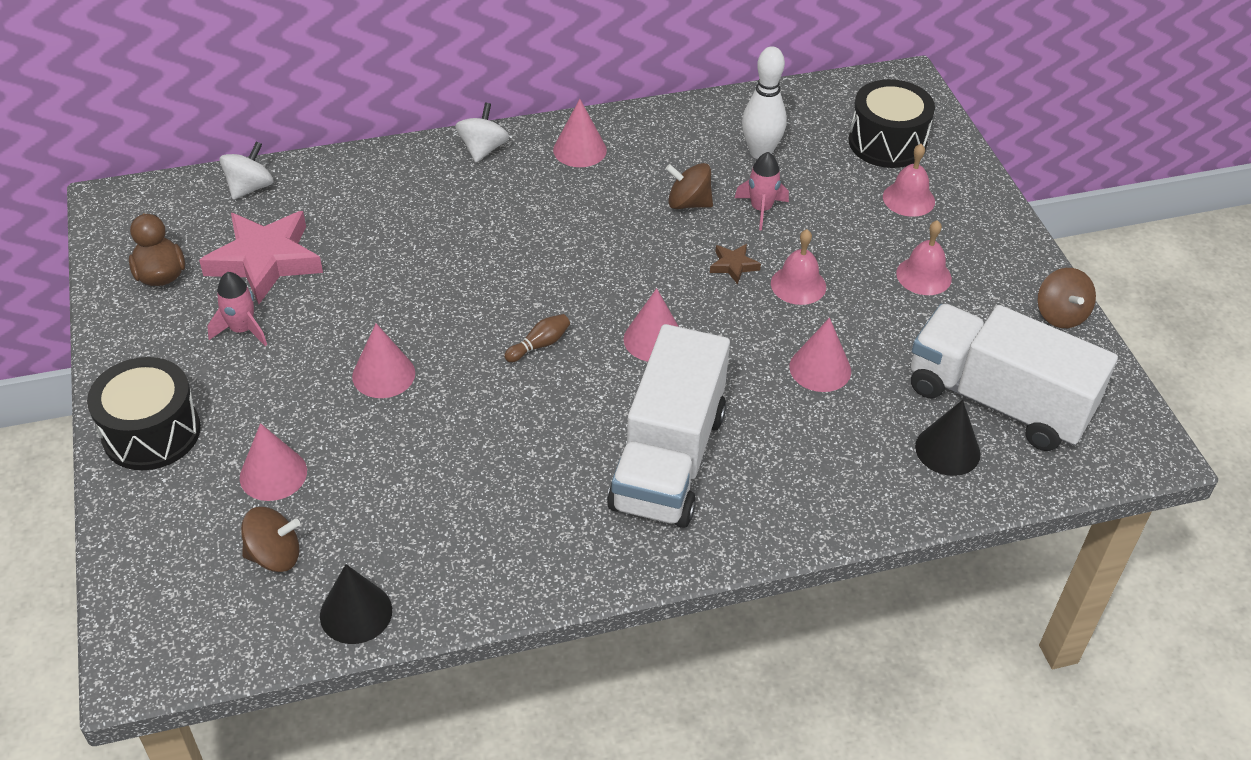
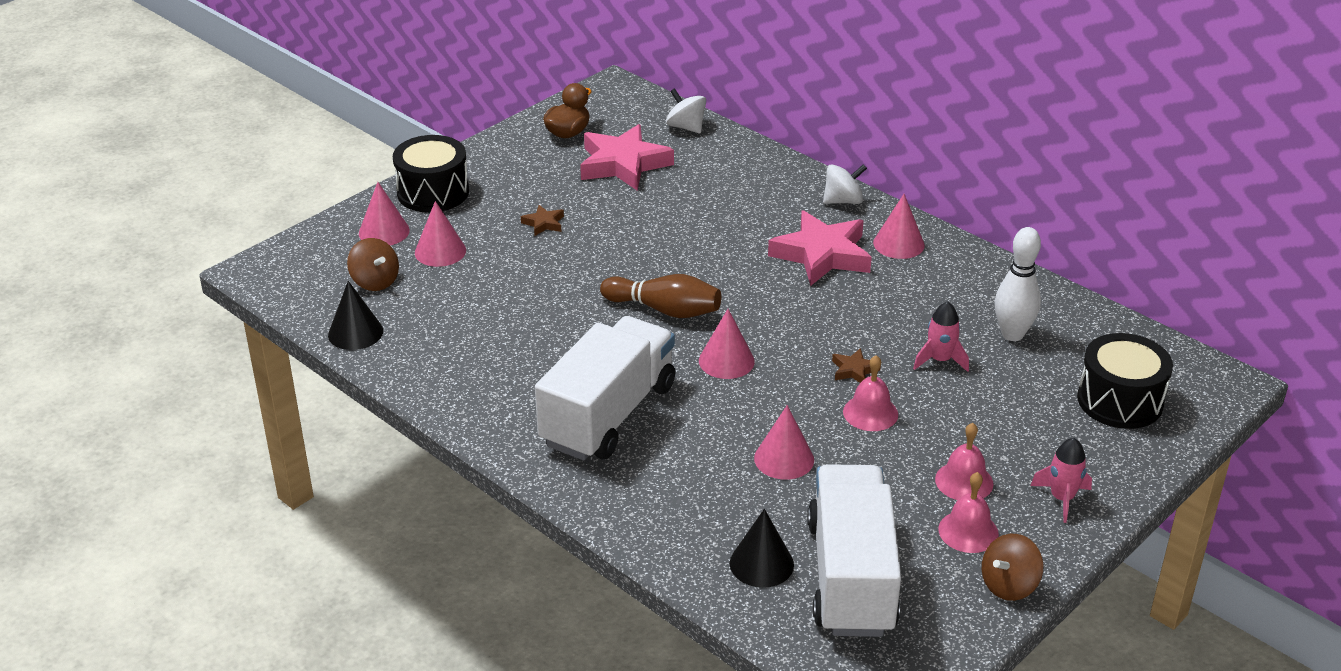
camera: 60 degrees right, 10 degrees down
(242, 330) = (552, 184): pink rocket -> pink rocket (1062, 498)
(250, 188) = (686, 127): white spinning top -> white spinning top turned 135 degrees counterclockwise
(307, 367) = (544, 223): none -> brown star
(383, 374) = (568, 256): pink cone -> pink cone (384, 232)
(539, 345) = (664, 310): brown bowling pin -> brown bowling pin, size x1.89
(551, 202) = (822, 255): none -> pink star
(668, 460) = (608, 415): white truck -> white truck turned 135 degrees clockwise
(688, 203) = (901, 320): brown spinning top -> none
(908, 199) = (1057, 439): pink bell -> pink bell (968, 531)

